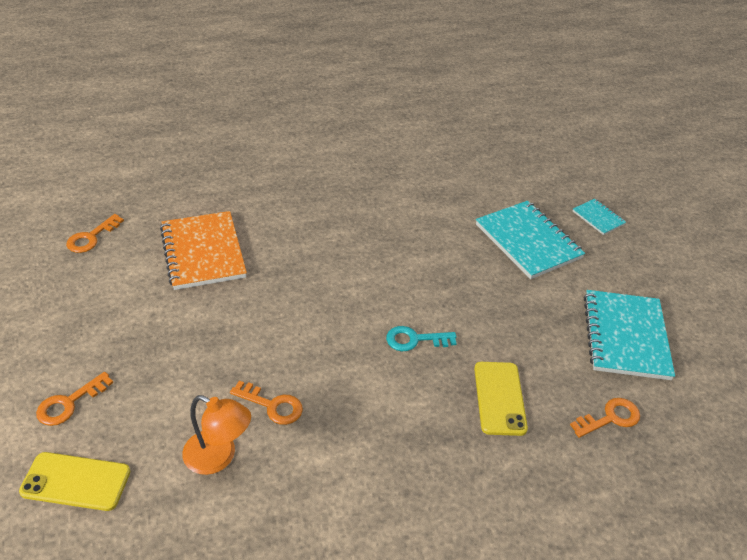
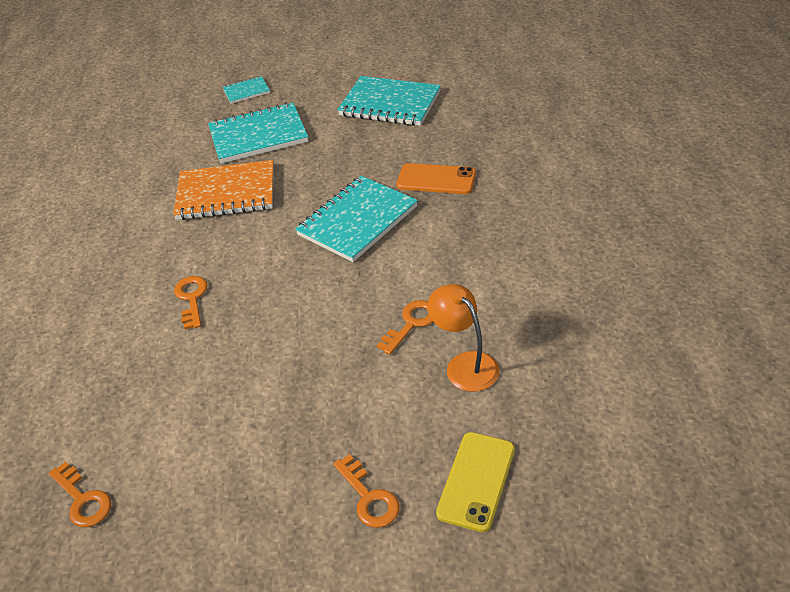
camera: 70 degrees left, 0 degrees up
(203, 252) = (166, 379): orange notebook -> orange notebook (226, 193)
(218, 457) = (465, 364): orange lamp -> orange lamp turned 75 degrees counterclockwise
(415, 340) = (357, 221): turquoise key -> turquoise notebook
(499, 398) = (436, 179): yellow phone -> orange phone
(610, 418) = (468, 127): orange key -> orange key (191, 299)

